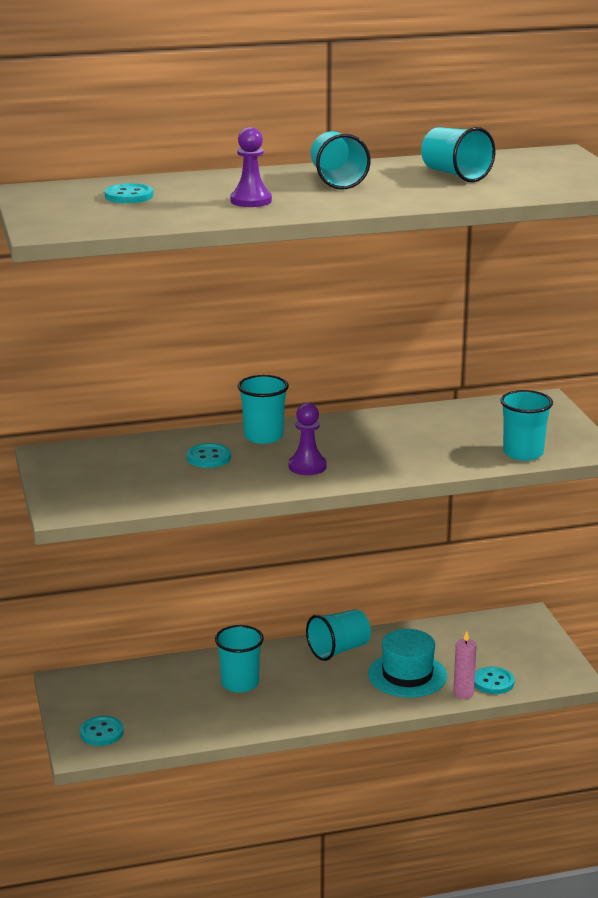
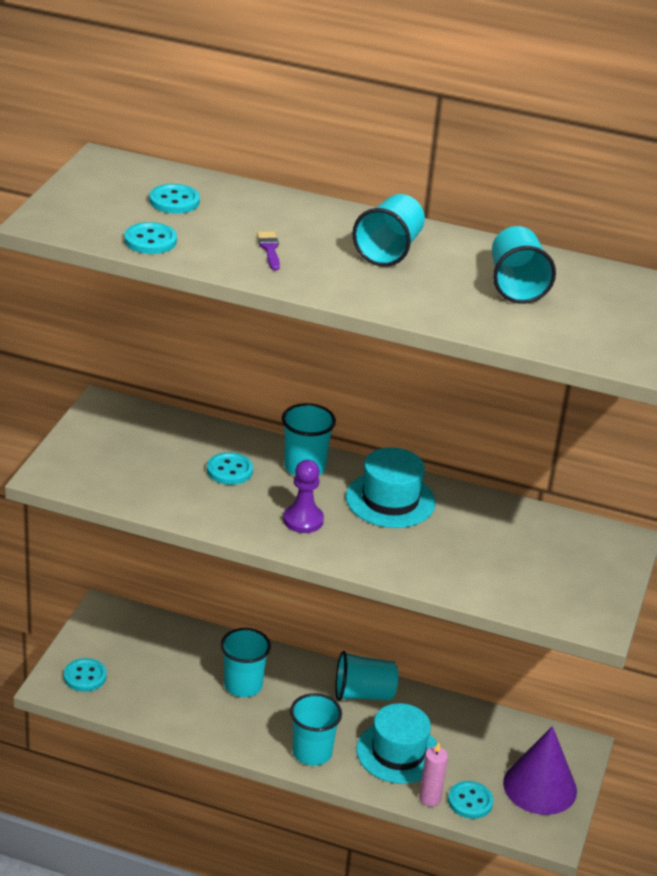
camera: 30 degrees right, 10 degrees up
(152, 219) = (150, 240): none -> turquoise button
(251, 201) = (269, 249): purple pawn -> purple brush
(353, 433) = (390, 500): none -> turquoise hat
(523, 453) = (523, 597): turquoise cup -> turquoise cup (312, 752)
(529, 652) = (540, 786): none -> purple cone

